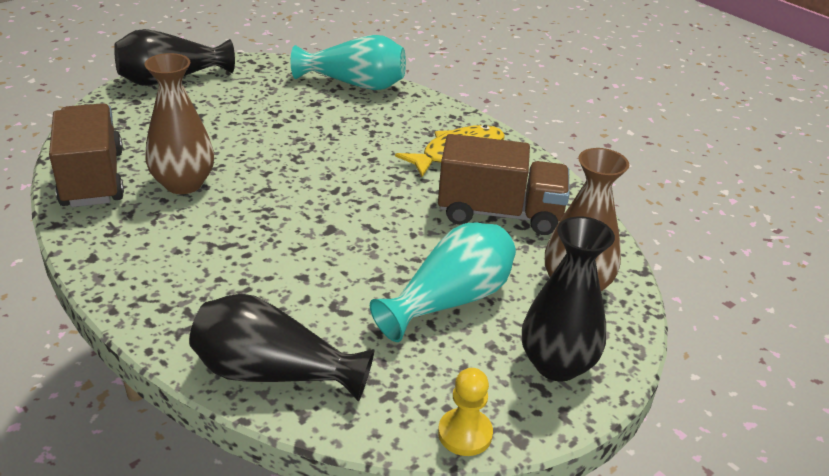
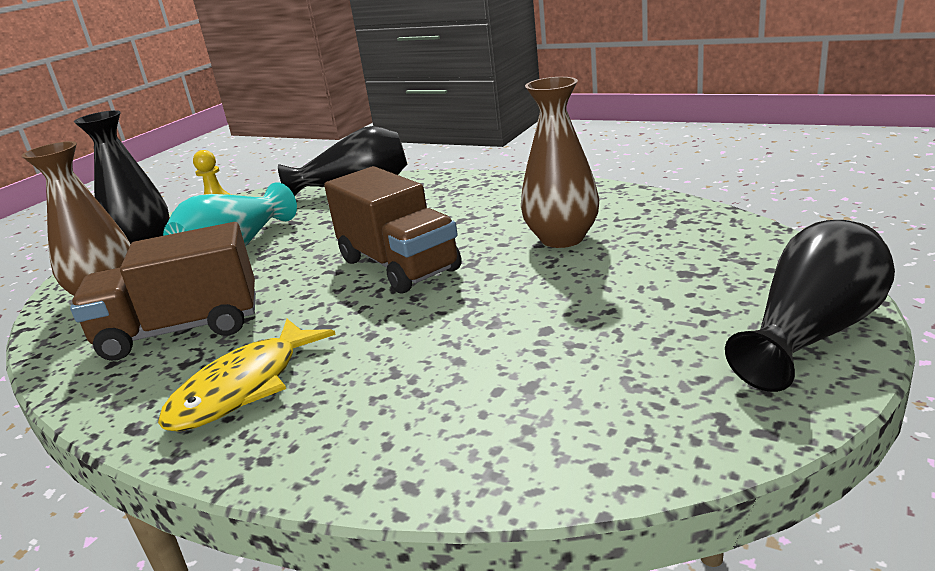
camera: 165 degrees right, 10 degrees down
(93, 178) = (654, 213): brown truck -> brown truck (399, 265)
(355, 84) = (497, 460): turquoise vase -> none

